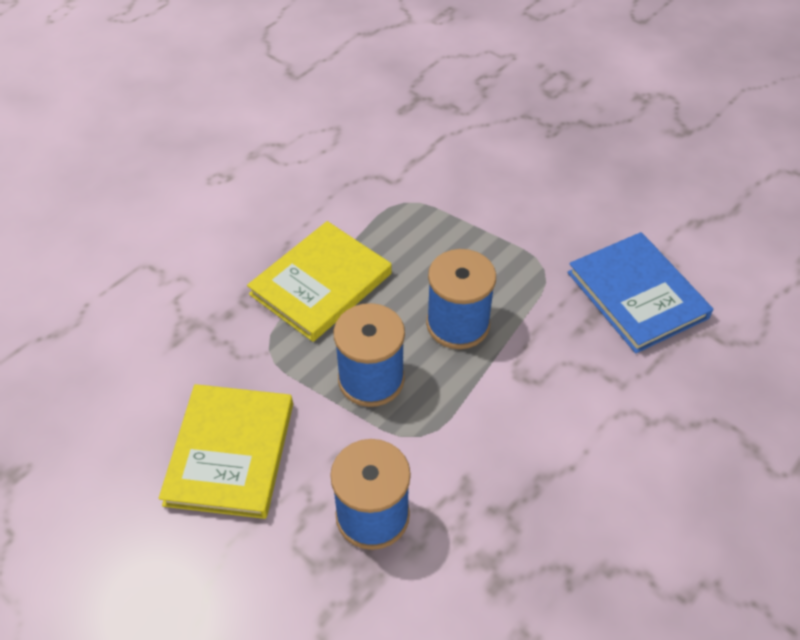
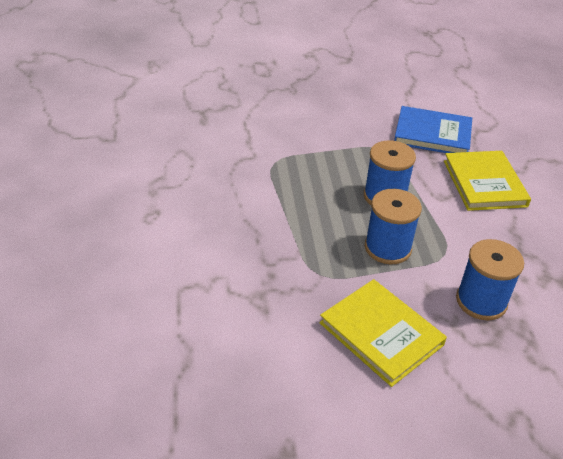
camera: 50 degrees left, 10 degrees down
(321, 284) = (295, 226): yellow book -> yellow book (484, 183)

